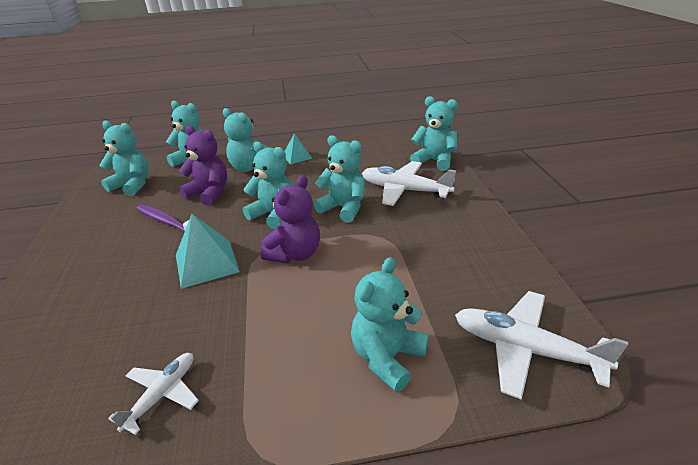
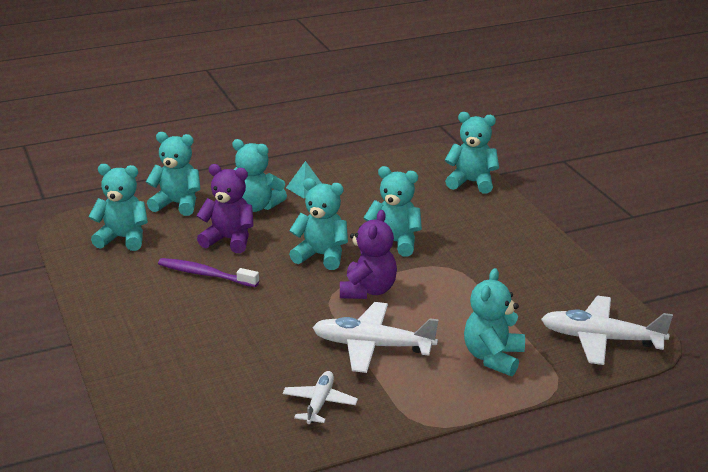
camera: 15 degrees left, 5 degrees down
(207, 263) = (282, 307): turquoise pyramid -> none
(404, 190) = (451, 218): white plane -> white plane (372, 346)

